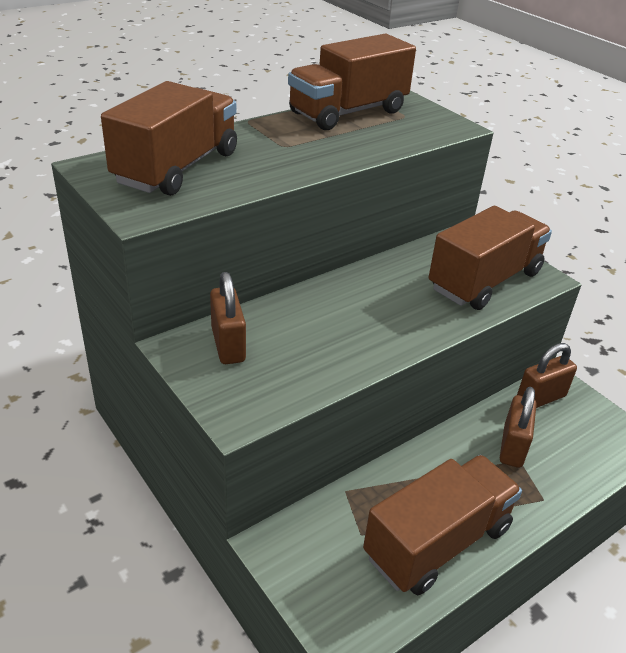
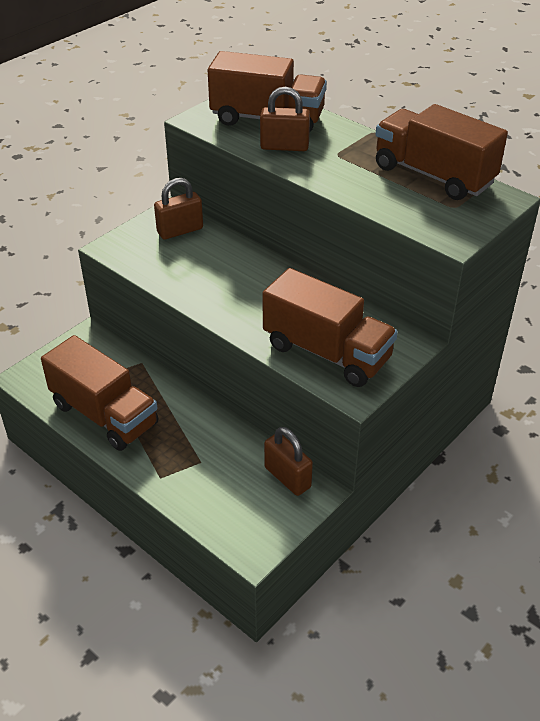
camera: 80 degrees right, 5 degrees up
(512, 447) = (215, 456): brown padlock -> brown padlock (284, 147)

